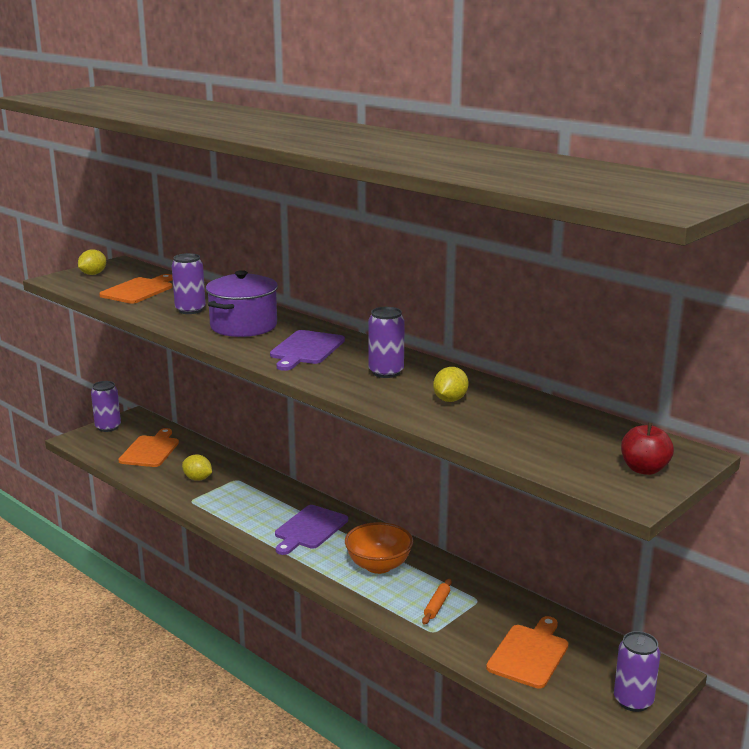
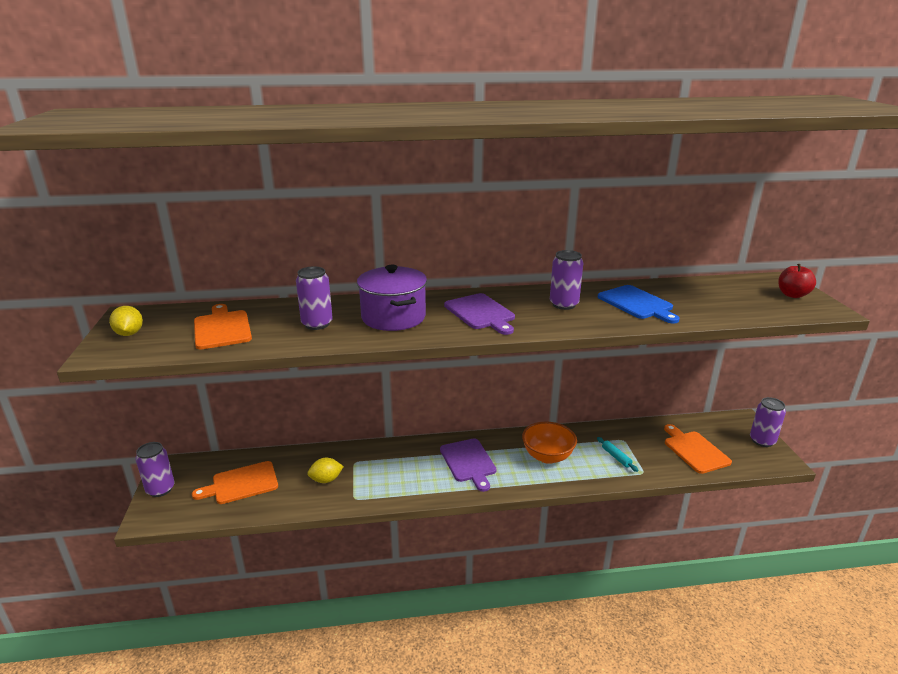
camera: 50 degrees left, 5 degrees up
(150, 450) = (241, 483): orange cutting board -> orange cutting board turned 75 degrees counterclockwise
(437, 606) = (616, 457): orange rolling pin -> turquoise rolling pin
(450, 400) = (637, 303): yellow lemon -> blue cutting board

